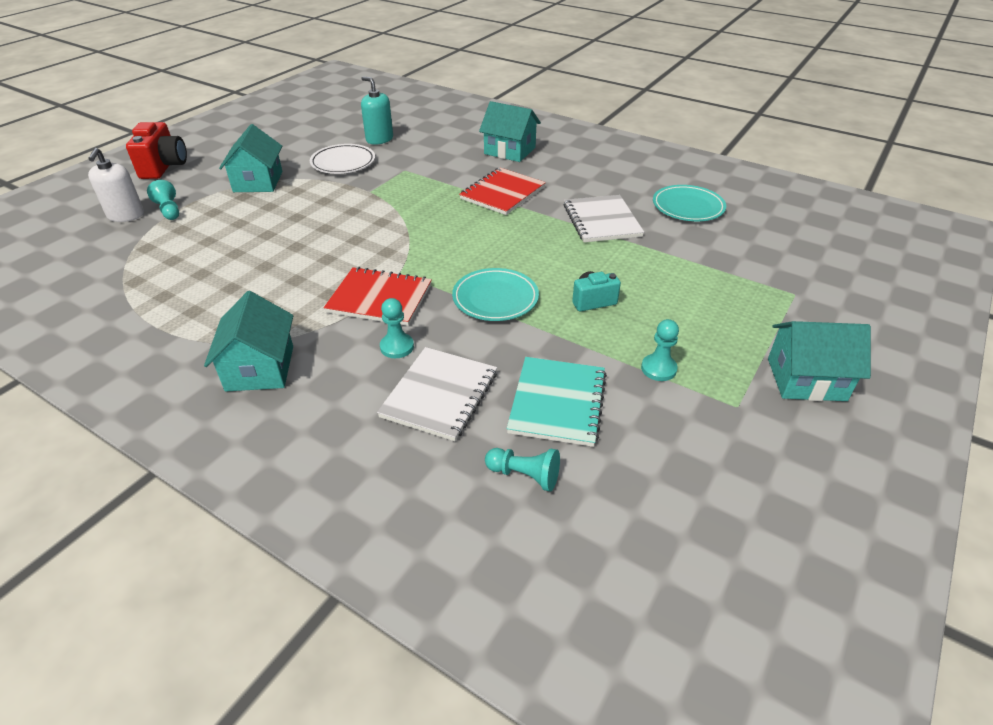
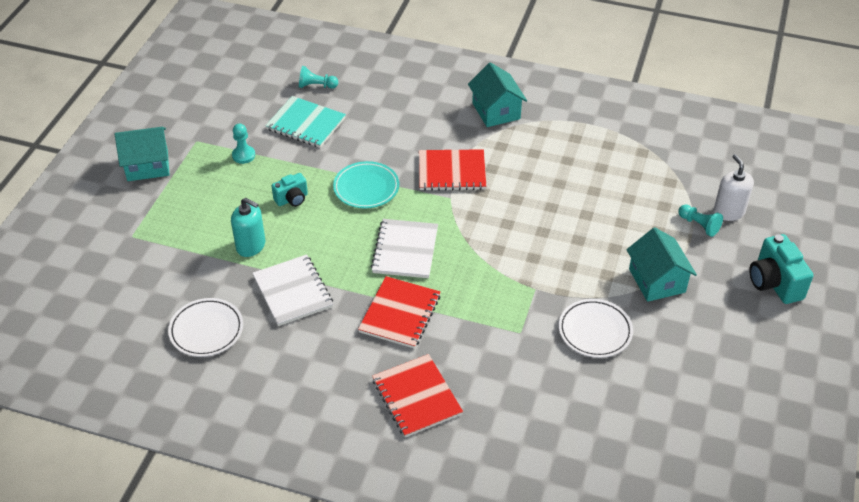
camera: 165 degrees right, 5 degrees up
(164, 167) = (774, 283): red camera -> turquoise camera
(379, 139) = (585, 388): turquoise soap dispenser -> turquoise soap dispenser (251, 246)
(397, 347) = (419, 139): turquoise pawn -> none
(439, 395) = (378, 115): white notebook -> white notebook (405, 250)
(509, 151) = (417, 397): turquoise house -> red notebook
(557, 402) = (306, 124): turquoise notebook -> turquoise notebook turned 60 degrees counterclockwise
(688, 207) = (206, 330): turquoise plate -> white plate

